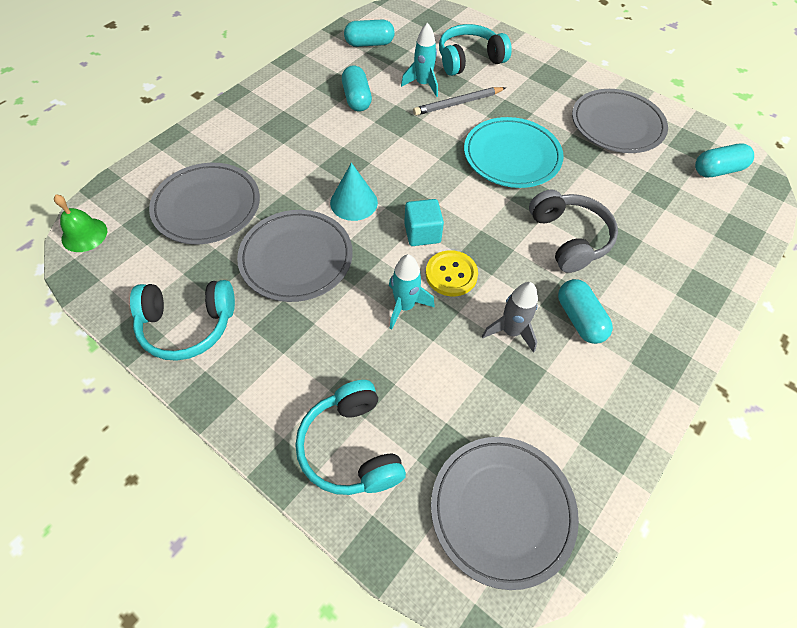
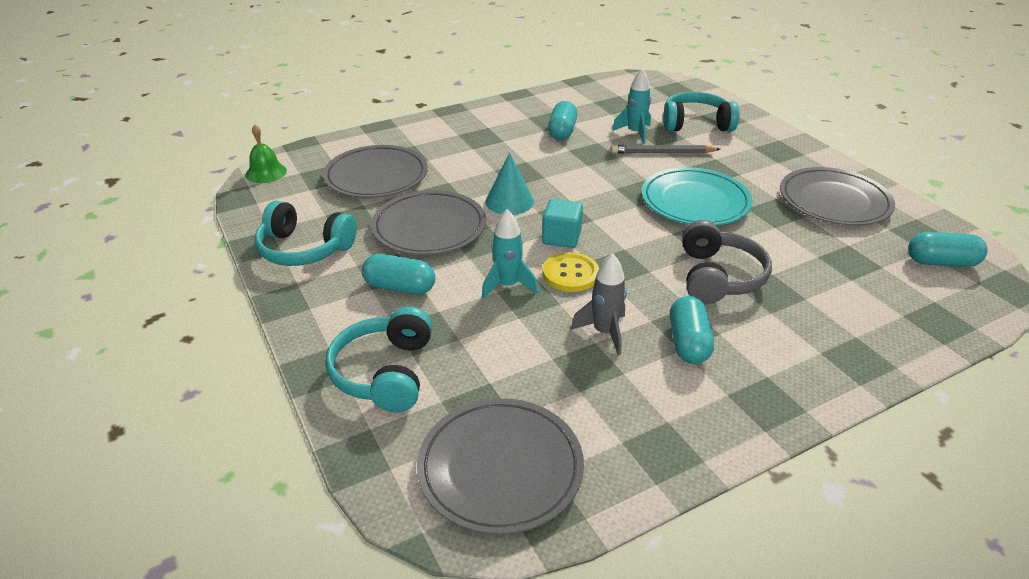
camera: 25 degrees right, 20 degrees down
(369, 43) = (600, 96): turquoise capsule -> turquoise capsule (400, 287)

